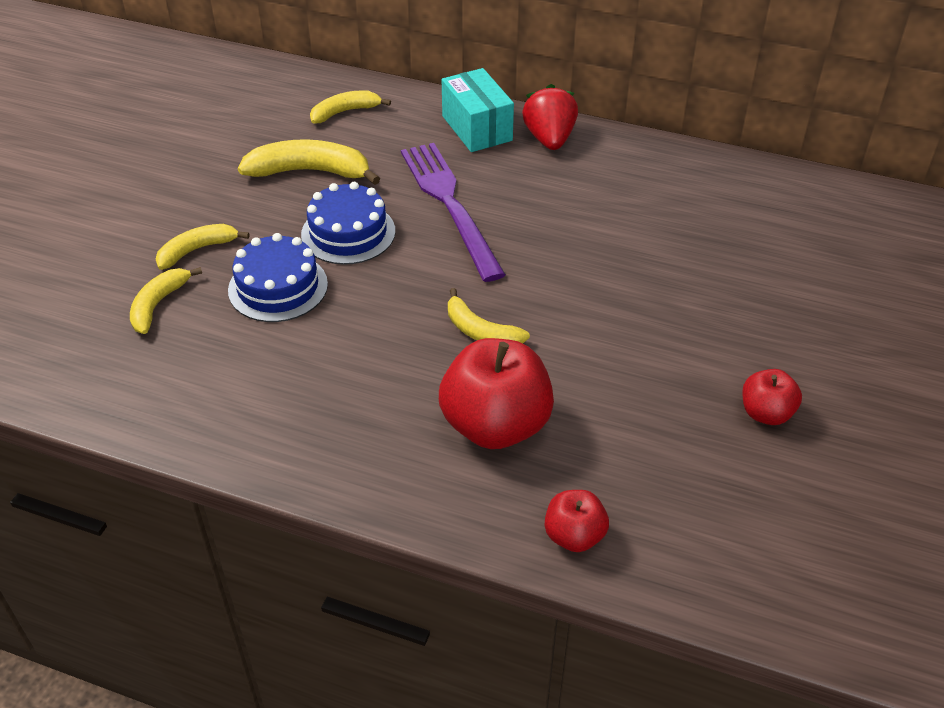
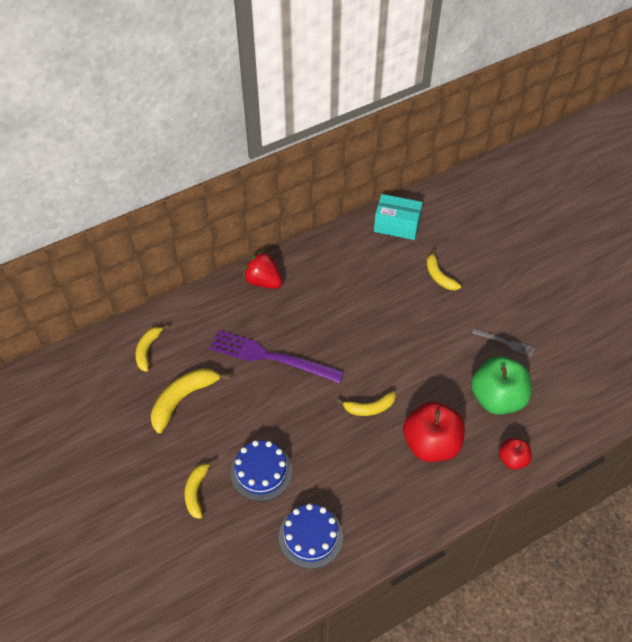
camera: 50 degrees left, 10 degrees up
(158, 305) = (223, 535): yellow banana -> yellow banana (439, 276)
(348, 233) = (249, 414): blue cake -> blue cake (310, 536)
(477, 128) = (223, 303): turquoise box -> turquoise box (397, 225)
(659, 457) = (497, 398): none -> green apple
(766, 413) = (505, 343): red apple -> grey fork

